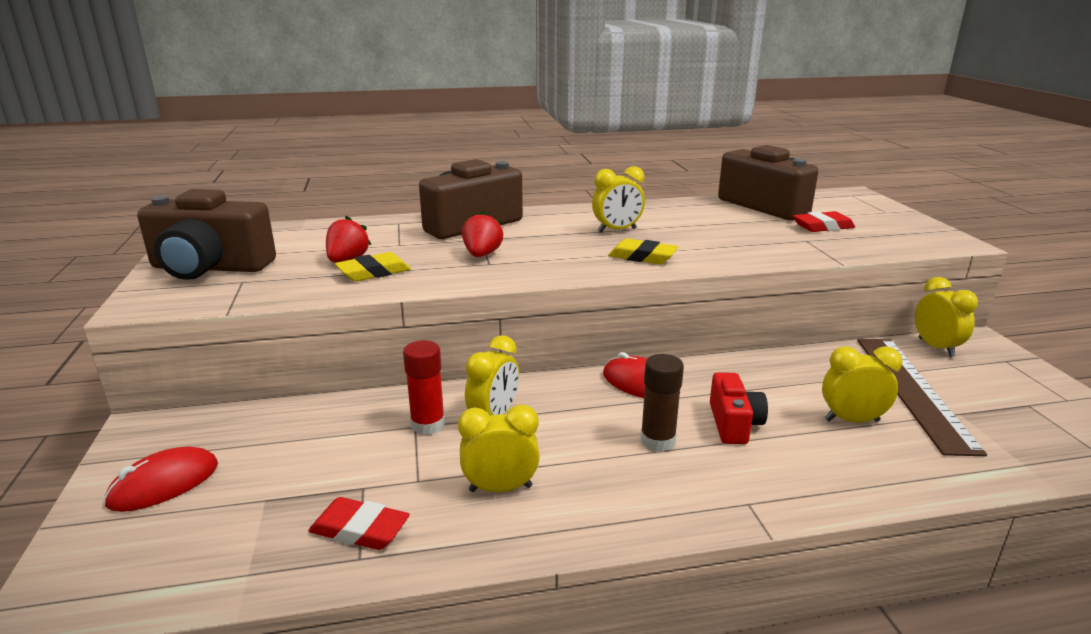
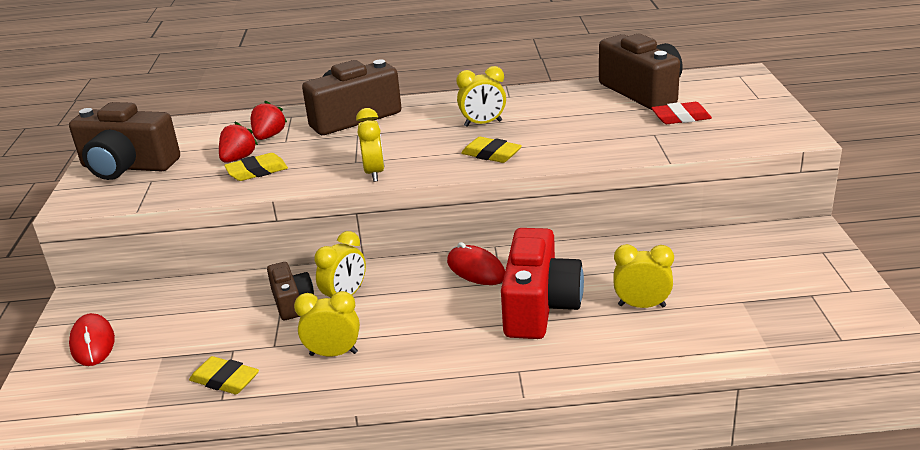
camera: 10 degrees right, 5 degrees up
(164, 484) = (93, 343): red mouse -> red mouse turned 75 degrees counterclockwise
(360, 529) = (225, 380): red eraser -> yellow eraser
(428, 425) = (292, 302): red glue stick -> brown camera
(482, 255) = (352, 152): red strawberry -> red strawberry (269, 136)
(657, 441) = (469, 319): brown glue stick -> none
(734, 423) = (539, 306): red camera -> red camera, size x1.82
(913, 391) = (713, 280): brown ruler -> none
(936, 347) = (764, 238): yellow clock -> yellow clock (374, 173)

